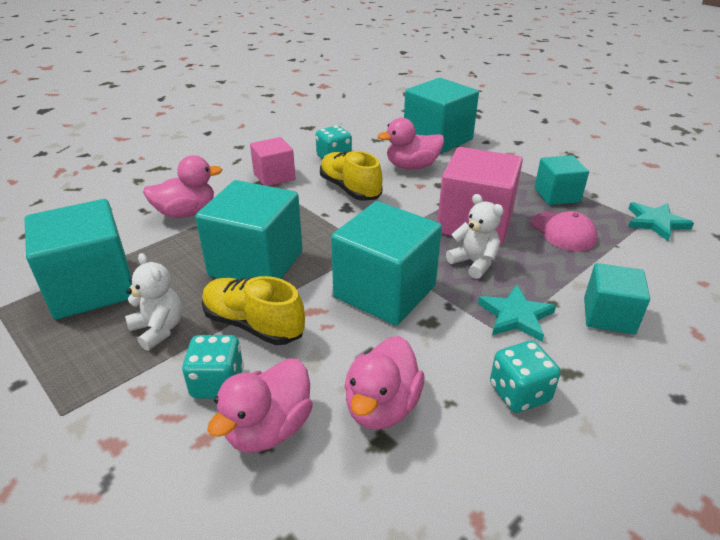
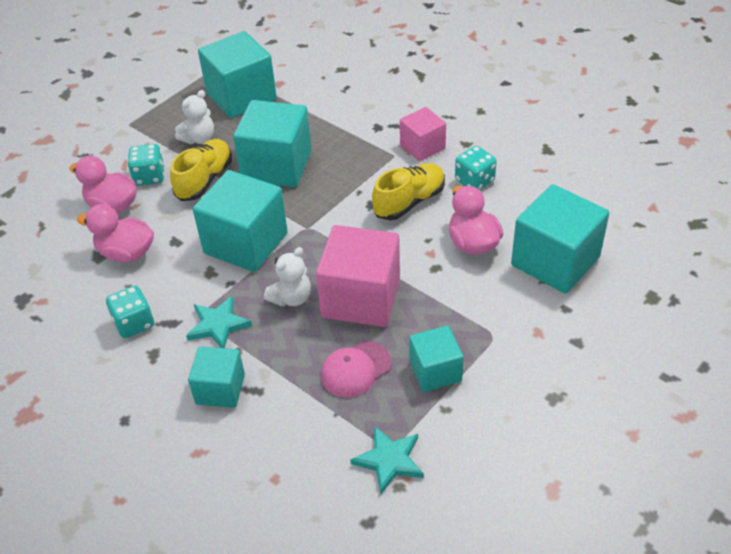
camera: 85 degrees right, 10 degrees up
(186, 213) = (345, 111): pink duck -> none

